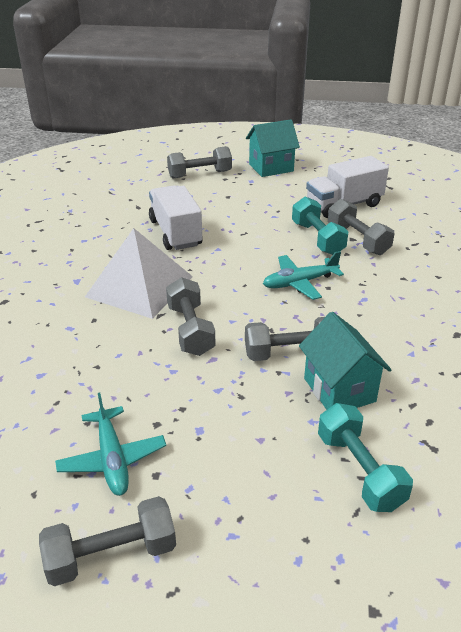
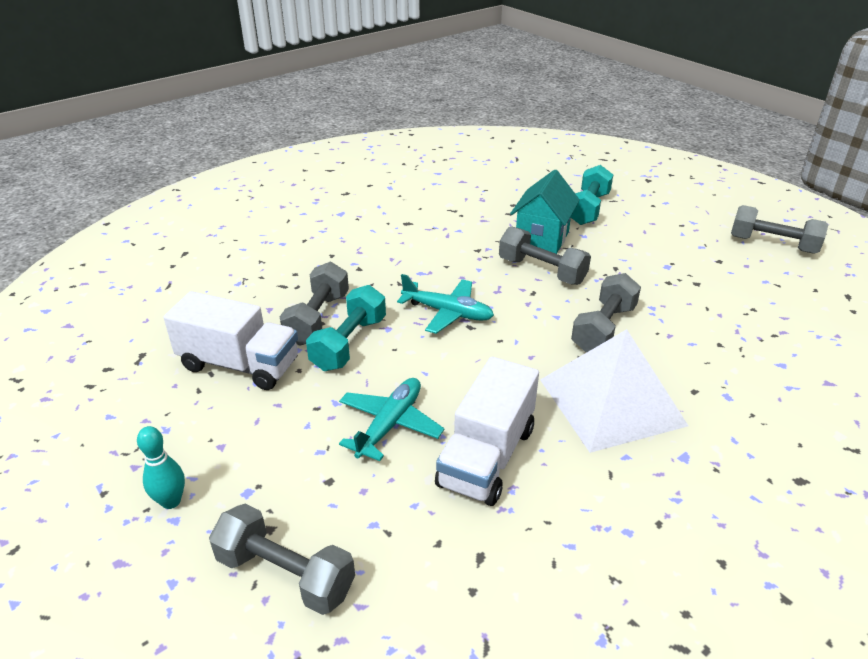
camera: 135 degrees left, 0 degrees up
(112, 459) = (745, 280): turquoise plane -> turquoise plane (390, 424)
(271, 168) = (171, 501): turquoise house -> turquoise bowling pin

